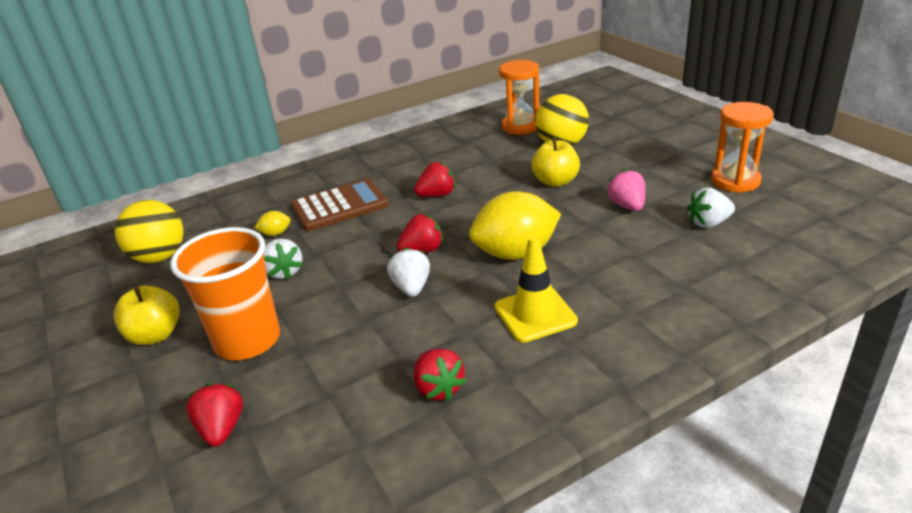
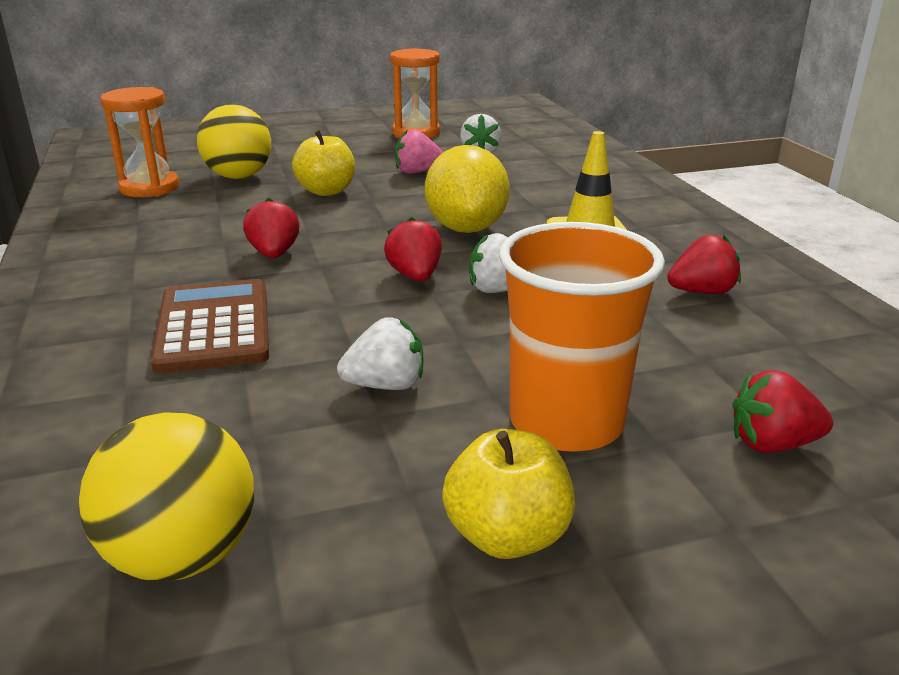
camera: 80 degrees left, 5 degrees down
(275, 233) = (242, 392): yellow lemon -> none

